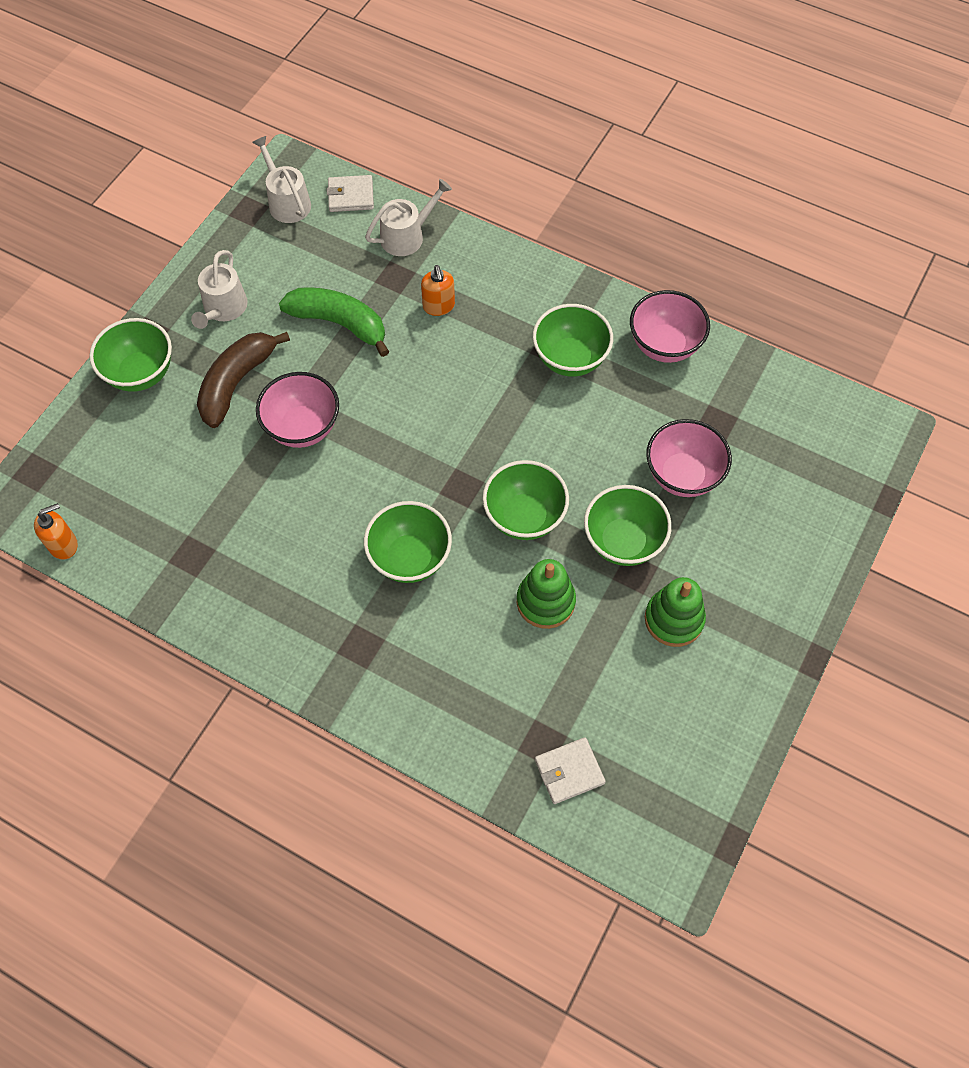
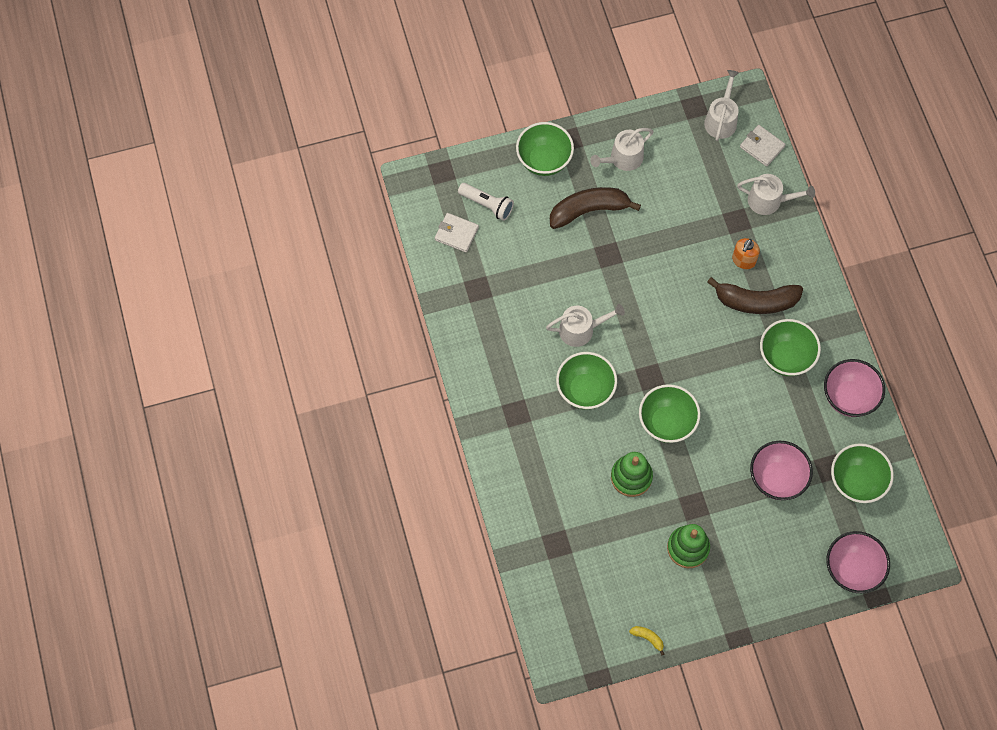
camera: 45 degrees right, 5 degrees up
(63, 545) = (421, 226): orange soap dispenser -> none
(119, 464) = (487, 205): none -> white flashlight
(303, 427) = (599, 268): pink bowl -> pink bowl (852, 569)
(340, 323) = (678, 223): green banana -> none
(344, 502) = (581, 330): none -> white watering can
(489, 333) = (755, 301): none -> brown banana
(569, 772) = (555, 570): white wallet -> white wallet (456, 234)
(623, 541) = (705, 484): green bowl -> green bowl (856, 482)
(734, 749) = (648, 638): none -> yellow banana

